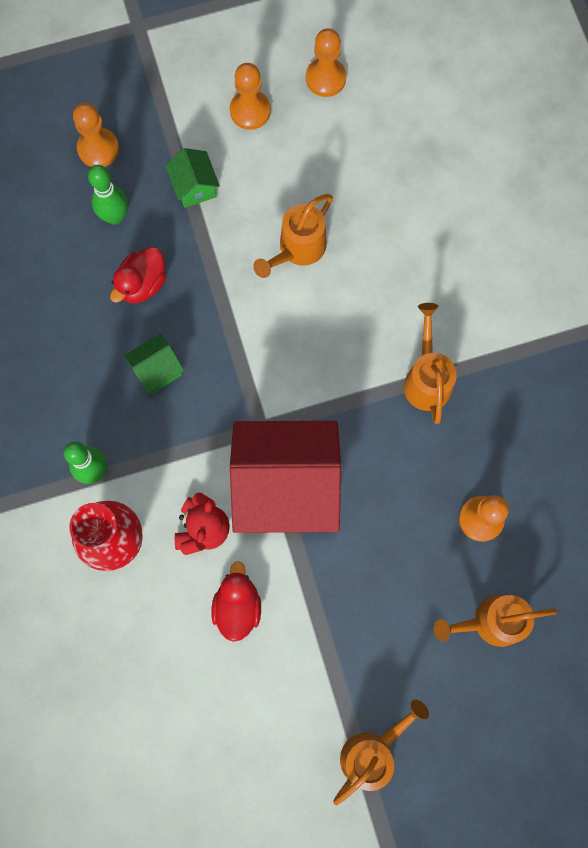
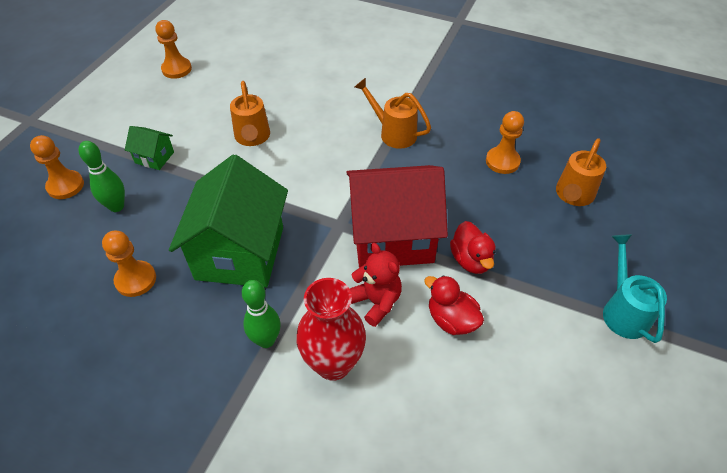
camera: 50 degrees left, 25 degrees down
(142, 284) = (176, 222): red duck -> red duck (471, 260)
(157, 370) = (240, 253): green house -> green house, size x2.30
(250, 111) = (148, 107): orange pawn -> orange pawn (136, 280)
(286, 487) = (392, 237): red house -> red house turned 45 degrees clockwise
(372, 752) = (623, 311): orange watering can -> turquoise watering can

